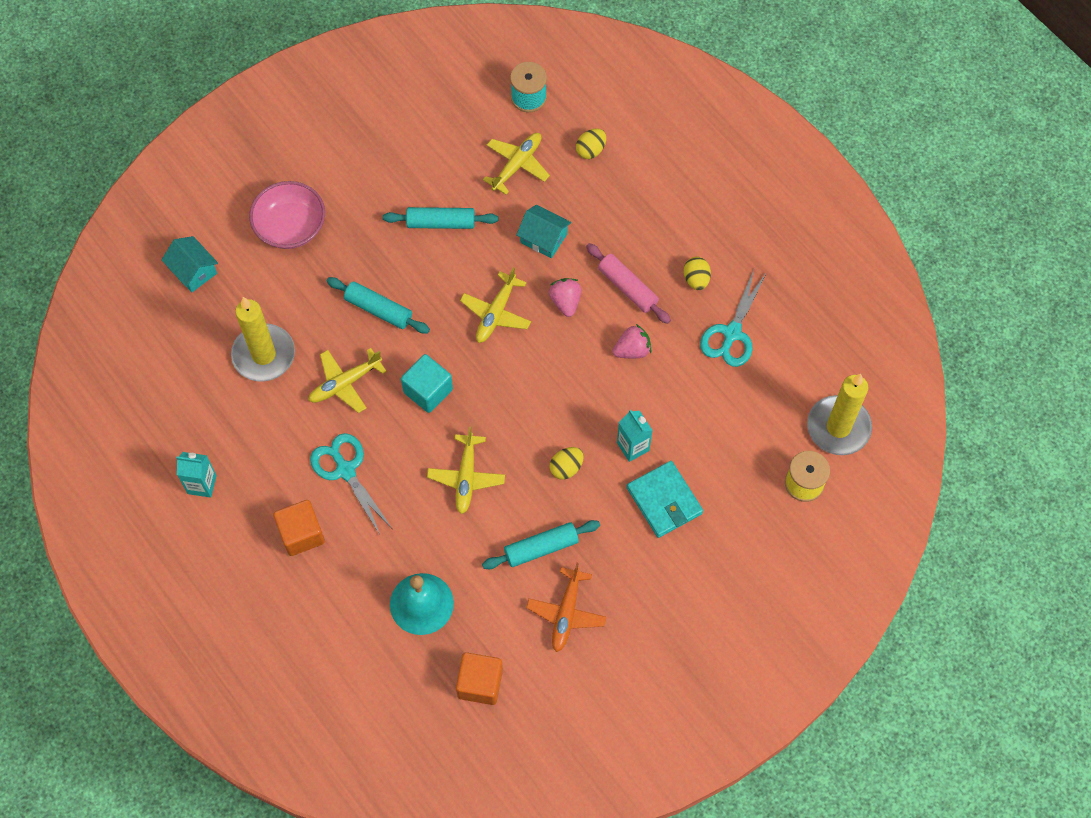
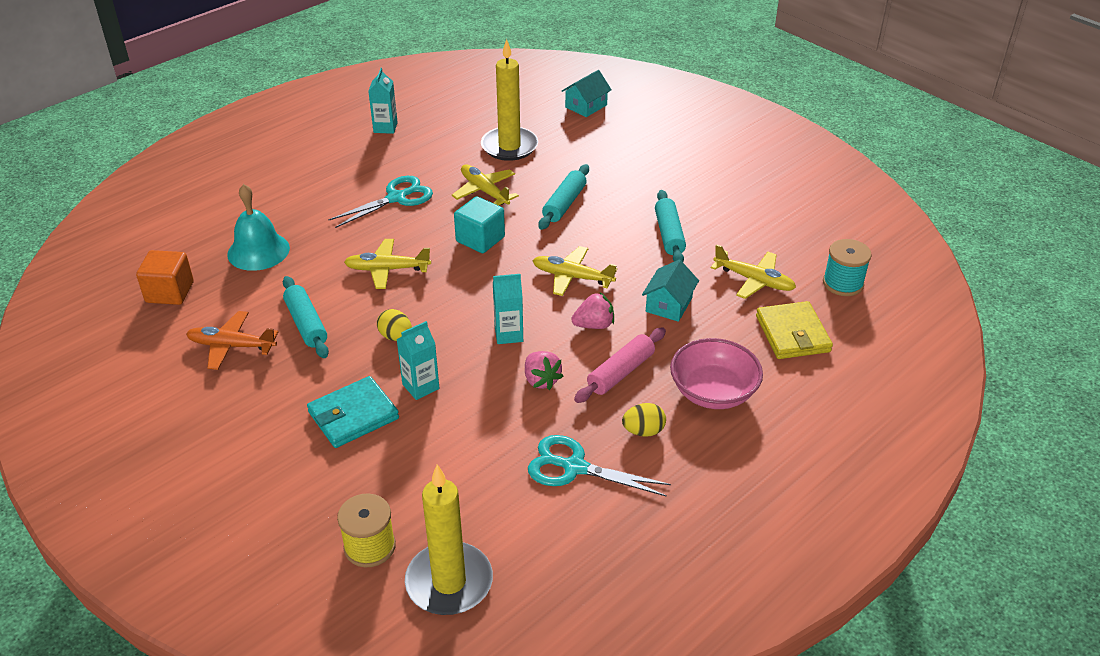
camera: 85 degrees right, 25 degrees down
(290, 226) = (641, 149): pink bowl -> pink bowl (713, 392)
(301, 534) = (335, 180): orange cube -> none
(571, 372) = (508, 334): none -> turquoise carton
(590, 150) = (792, 334): yellow egg -> yellow wallet

